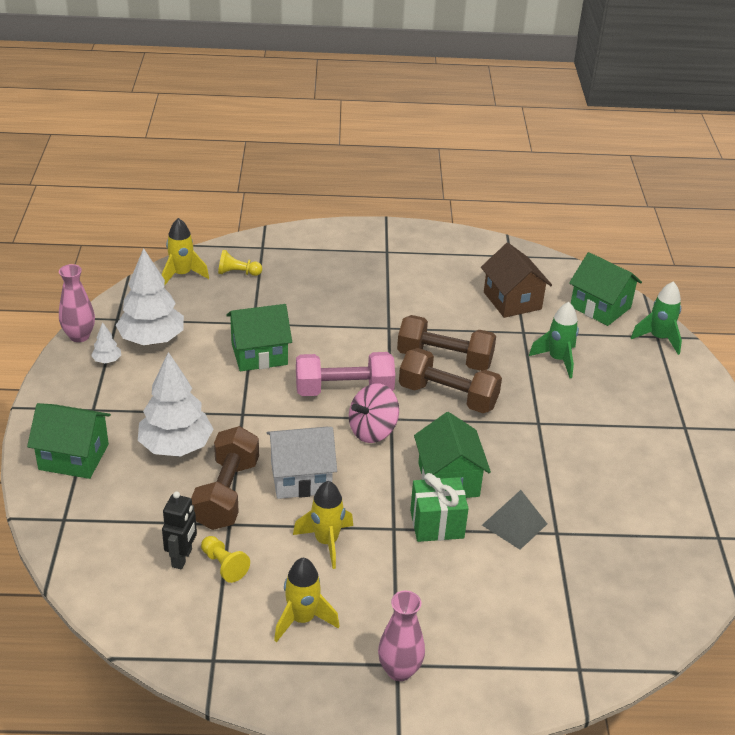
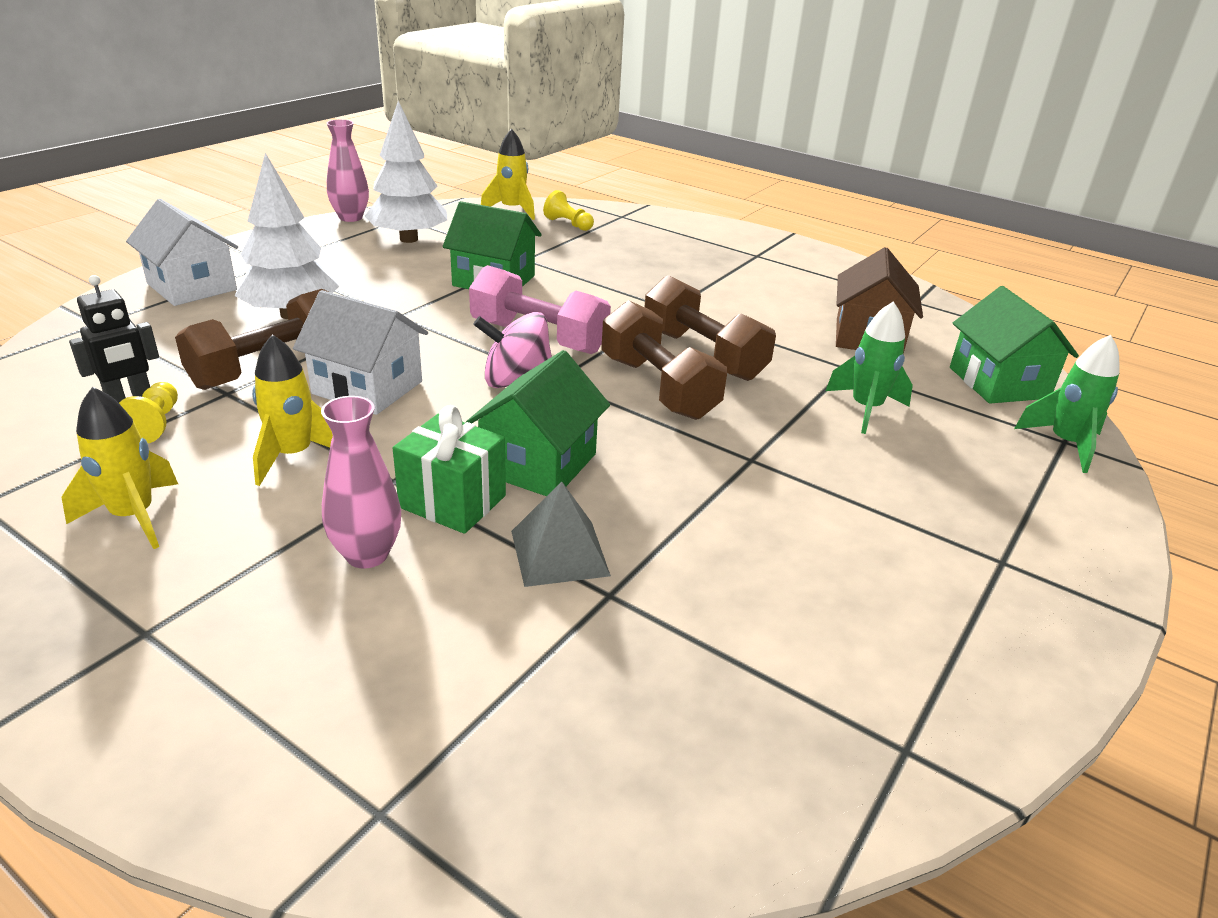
camera: 35 degrees right, 5 degrees down
(74, 457) = (192, 287): green house -> white house
(107, 360) = (344, 239): white tree -> none
(399, 670) = (134, 642): pink vase -> pink vase (367, 554)

